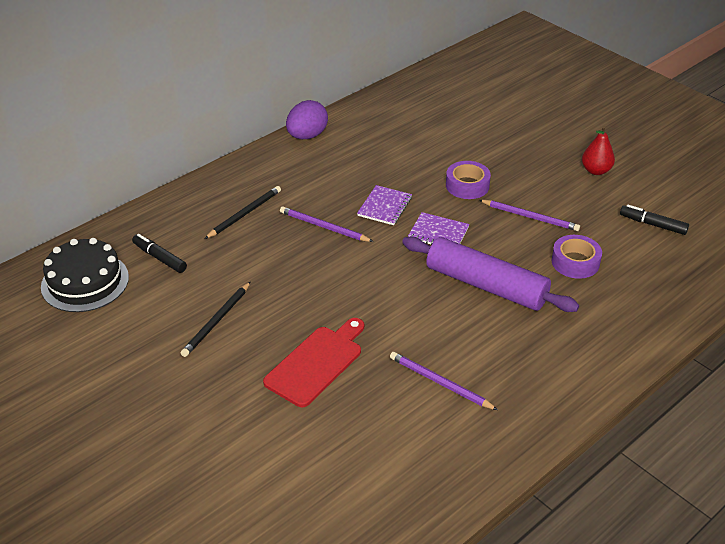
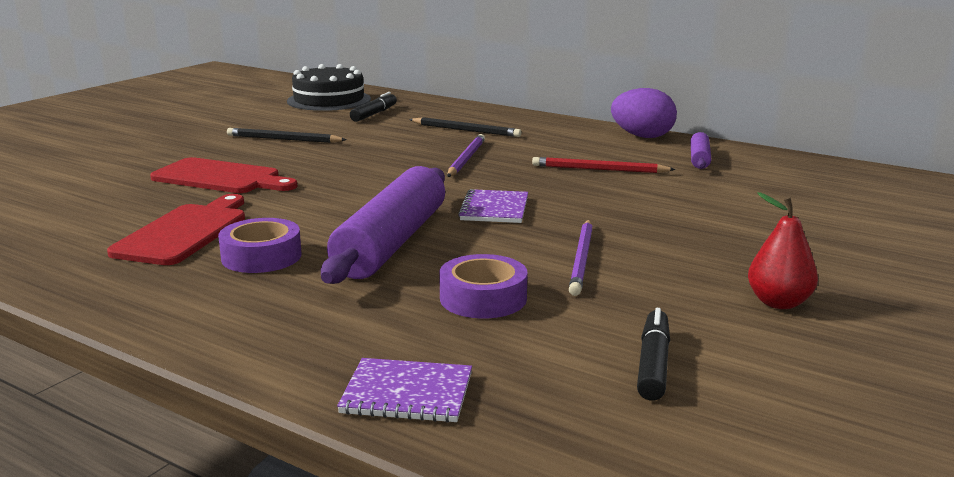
camera: 75 degrees right, 20 degrees down
(369, 128) = (699, 159): none -> purple rolling pin
(375, 173) = (599, 169): none -> red pencil
(385, 207) = (530, 179): purple notebook -> purple notebook (407, 394)
(440, 383) = (185, 232): purple pencil -> red cutting board
(467, 185) = (624, 216): purple tape -> purple tape (261, 256)

